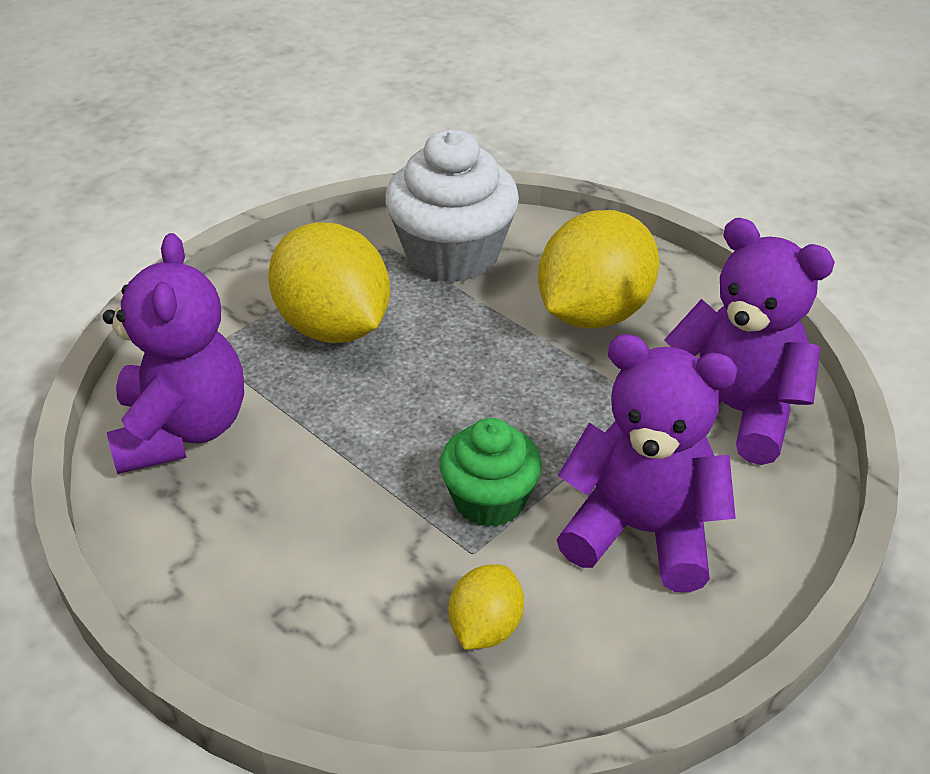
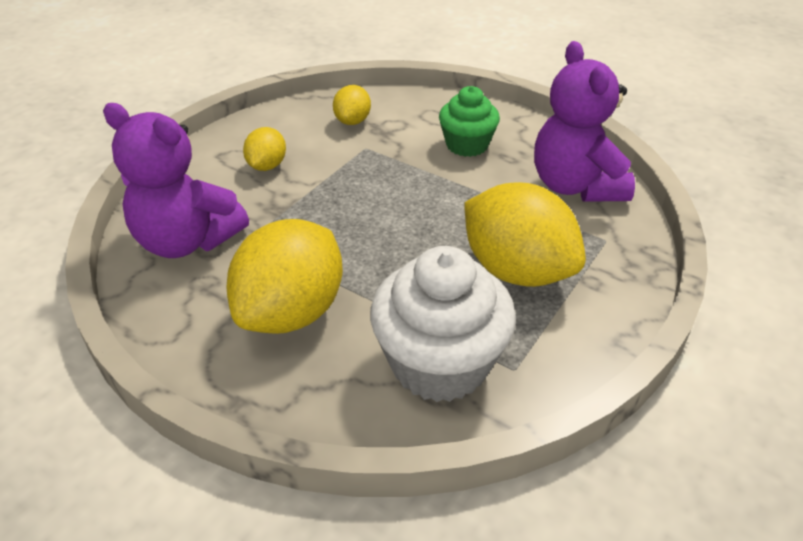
camera: 170 degrees right, 0 degrees up
(489, 500) = (360, 171): green cupcake -> green cupcake (467, 145)
(641, 531) = (267, 166): purple teddy bear -> yellow lemon

